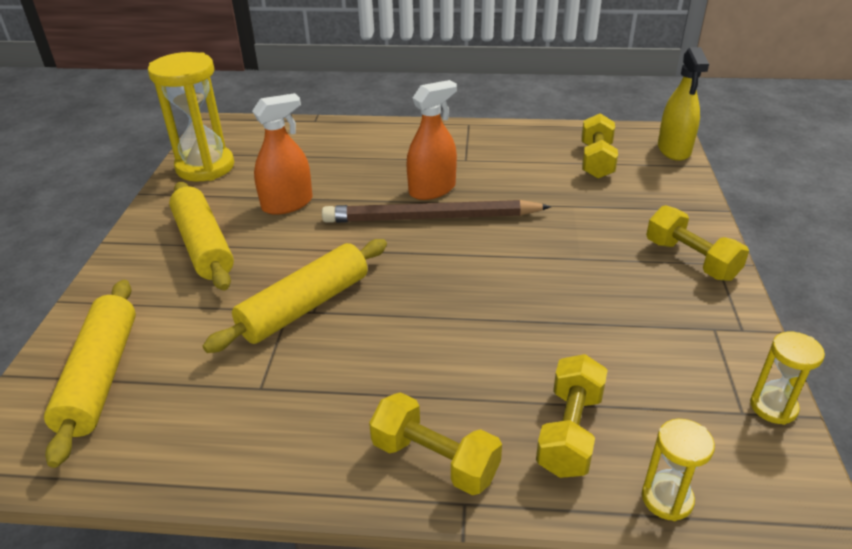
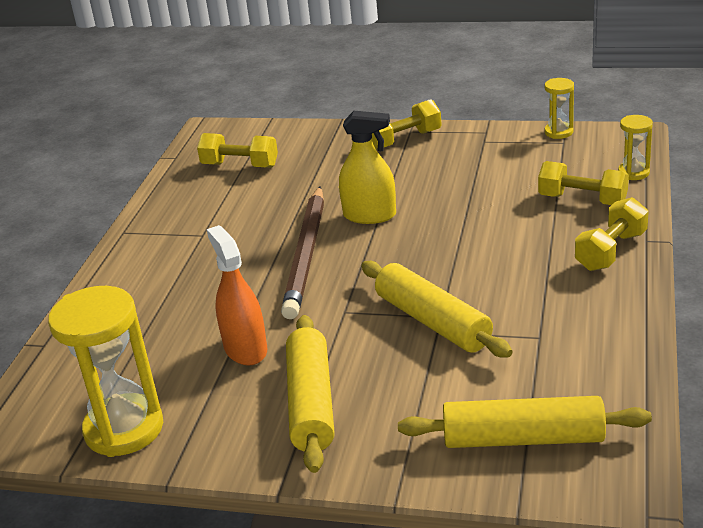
camera: 80 degrees left, 5 degrees down
(203, 245) = (311, 403): yellow rolling pin -> yellow rolling pin turned 75 degrees counterclockwise
(432, 189) = (254, 254): orange spray bottle -> none
(674, 150) = (238, 129): yellow spray bottle -> yellow spray bottle (369, 215)

